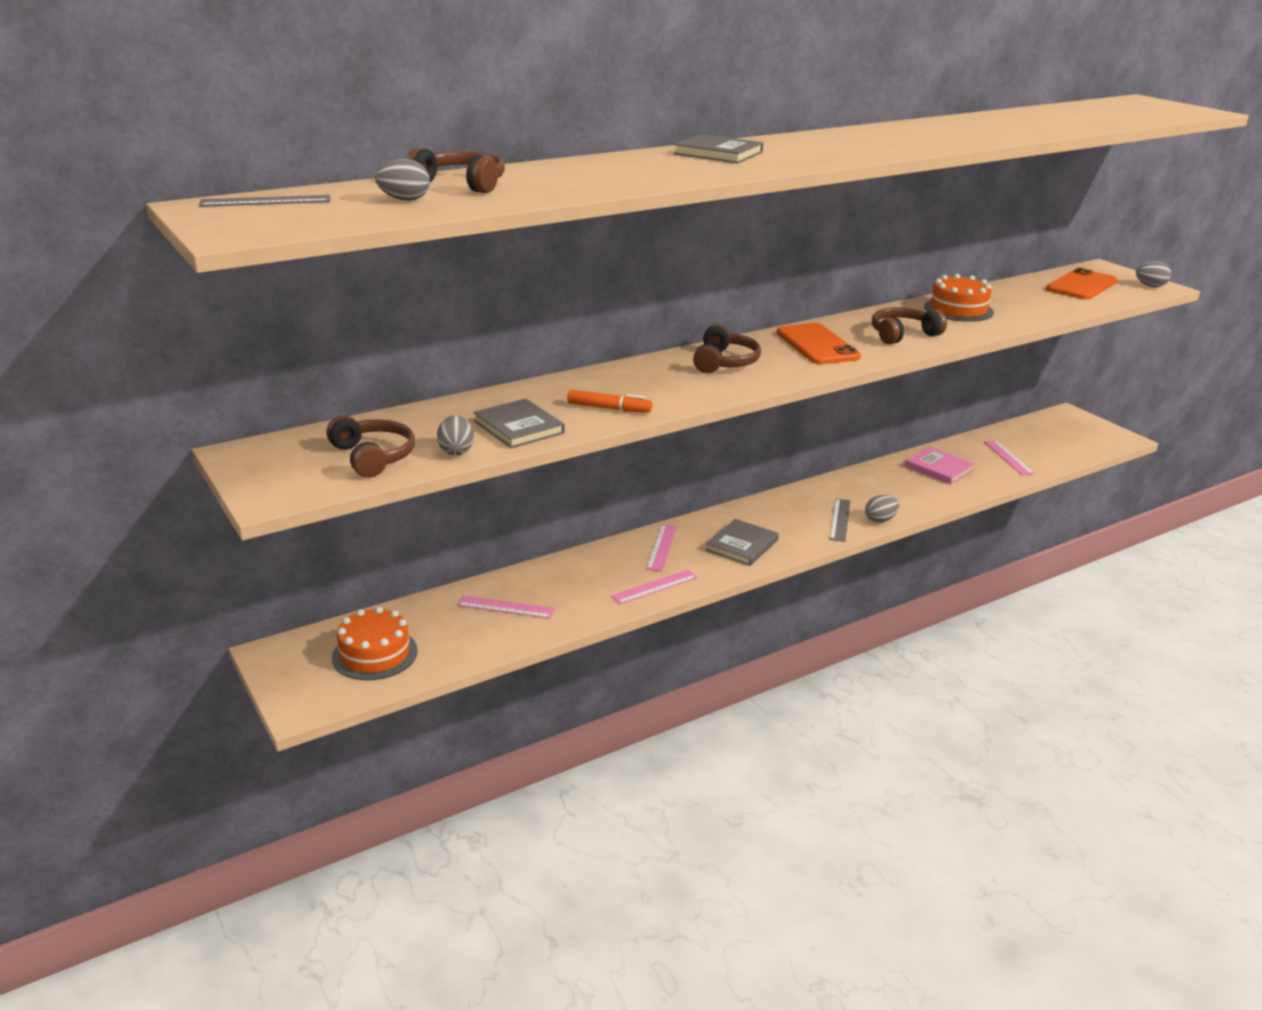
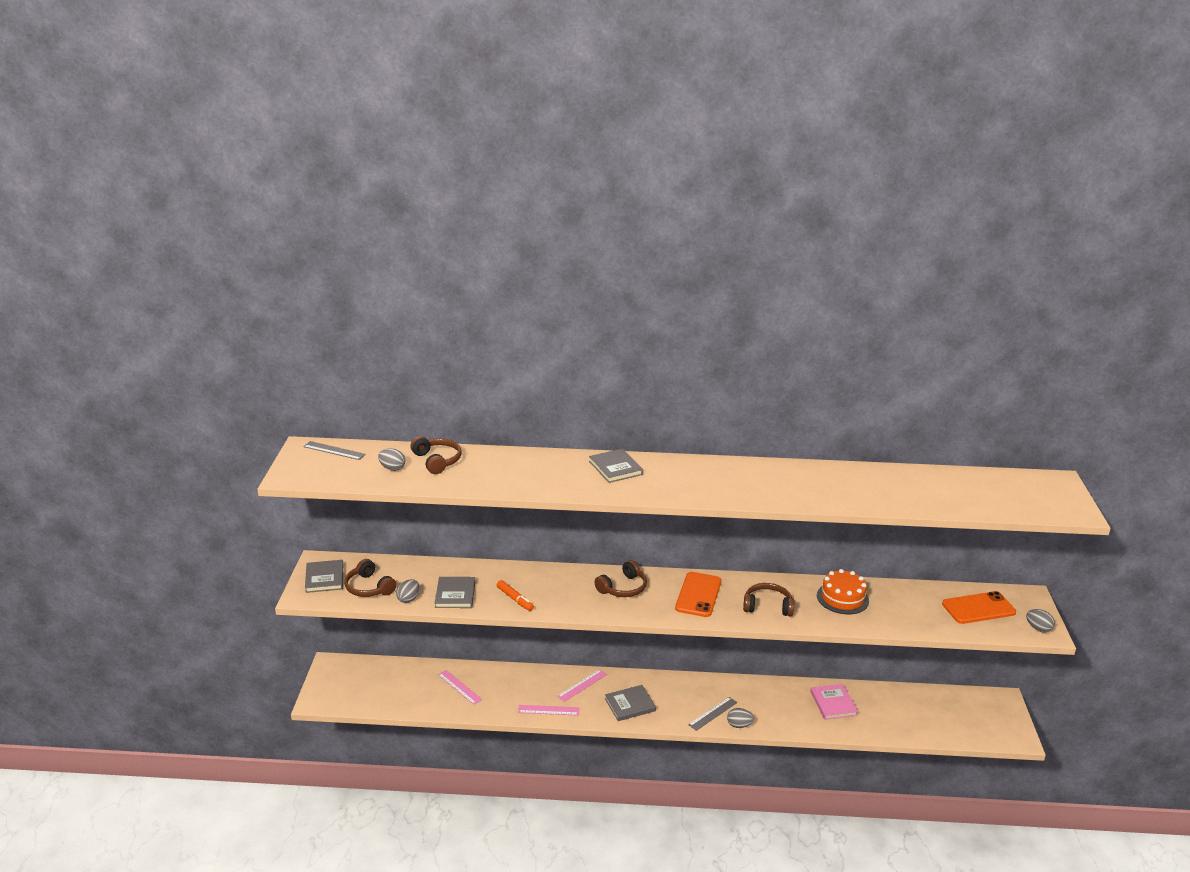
camera: 35 degrees right, 0 degrees up
(280, 468) = (324, 578): none -> grey book
(373, 457) = (369, 587): brown headphones -> brown headphones turned 135 degrees clockwise
(375, 654) = (373, 686): orange cake -> none
(1008, 457) = (899, 716): pink ruler -> none

